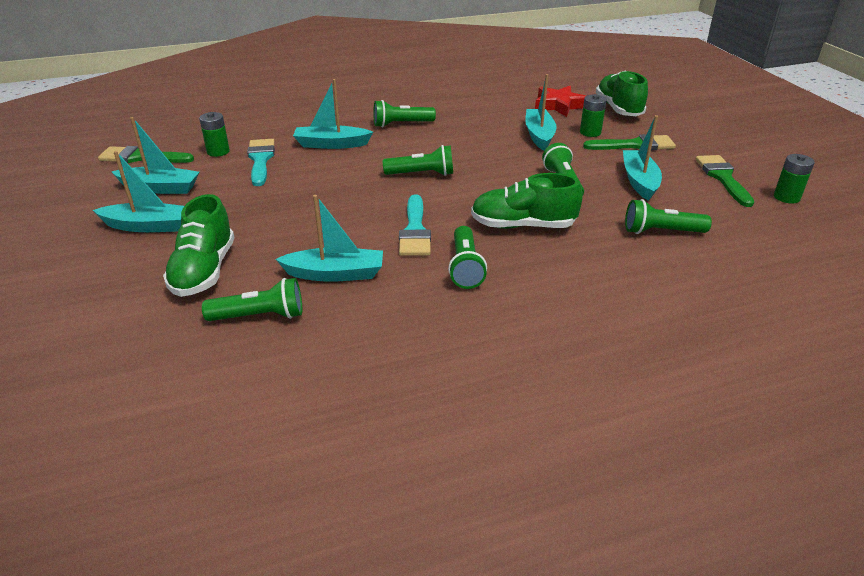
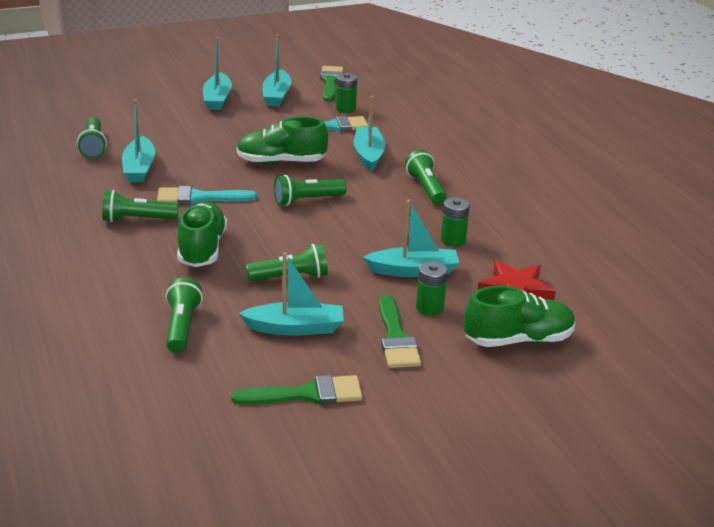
camera: 85 degrees right, 5 degrees down
(204, 271) = (153, 124): green shoe -> green shoe (281, 162)
(422, 174) = (307, 200): green flashlight -> green flashlight turned 75 degrees clockwise
(786, 197) = (254, 437): green battery -> green battery (453, 240)

